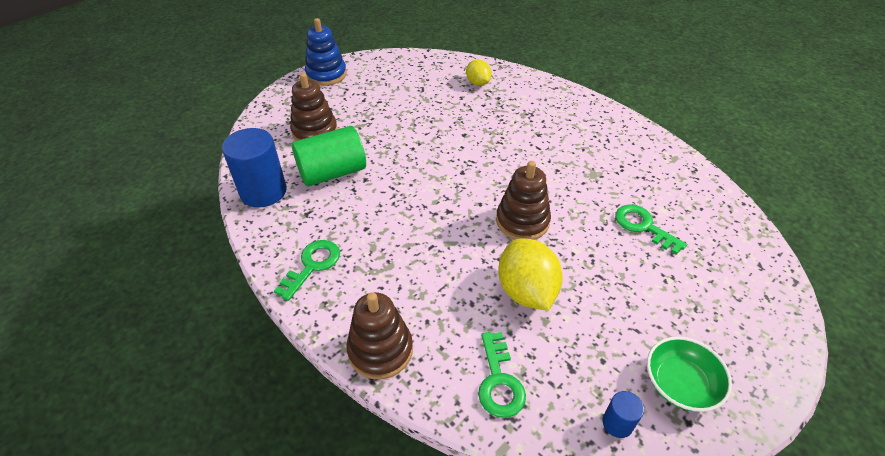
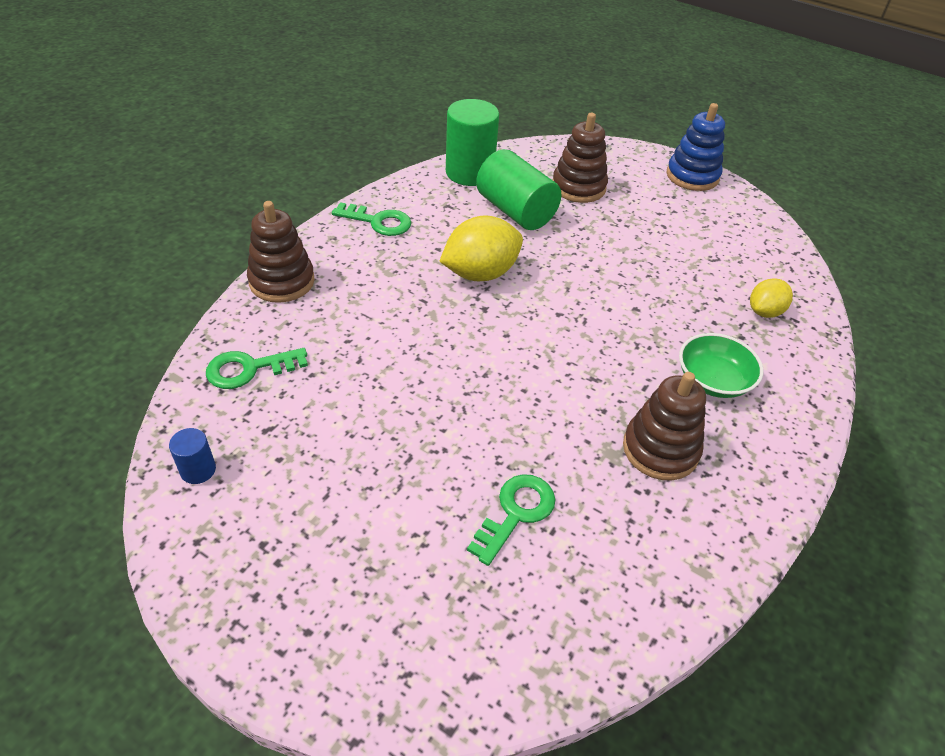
camera: 75 degrees right, 0 degrees up
(263, 191) = (469, 173): blue cylinder -> green cylinder
(522, 221) = (486, 376): brown stacking toy -> brown stacking toy (660, 449)
(526, 291) = (372, 385): yellow lemon -> yellow lemon (480, 273)
(680, 384) = (248, 537): green bowl -> green bowl (713, 380)

